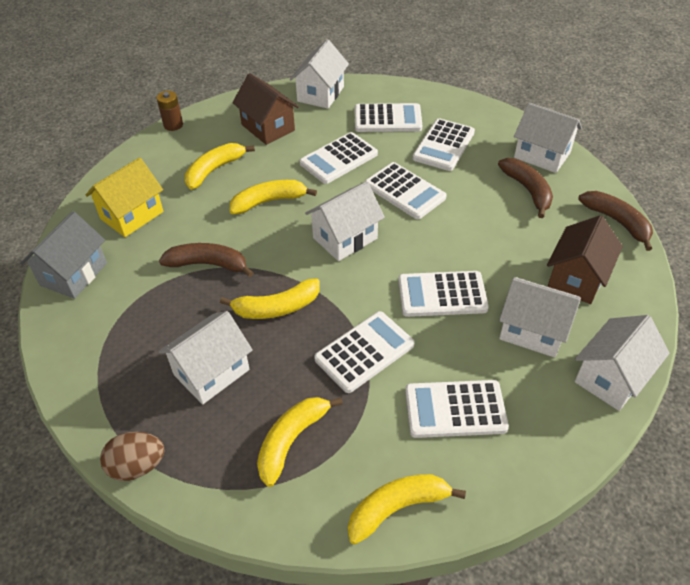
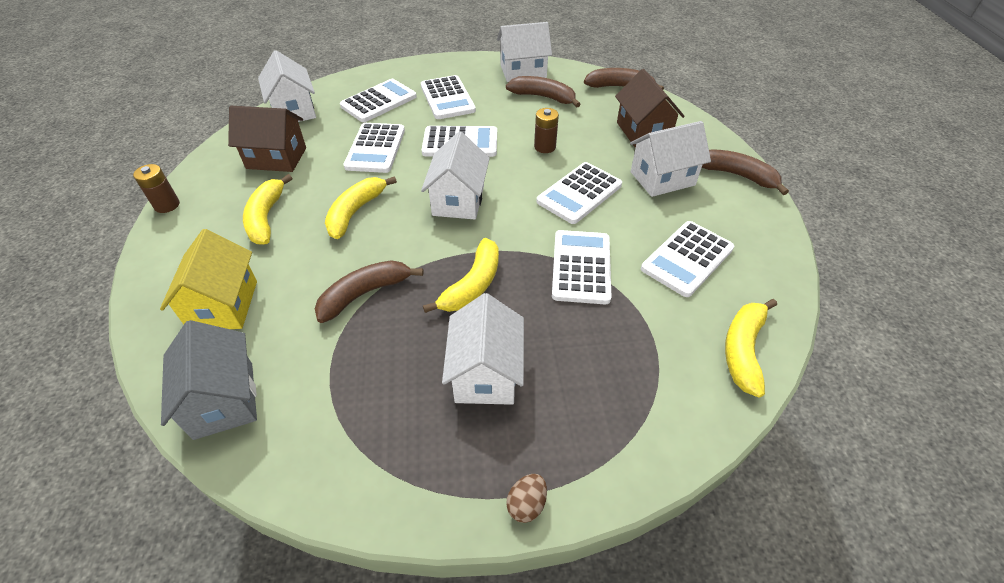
camera: 45 degrees left, 0 degrees up
(137, 466) = (526, 504): brown egg -> brown egg, size x0.63
(291, 440) = (617, 369): yellow banana -> none
(467, 237) = (545, 147): none -> brown battery
(611, 378) = (737, 175): white house -> brown banana

